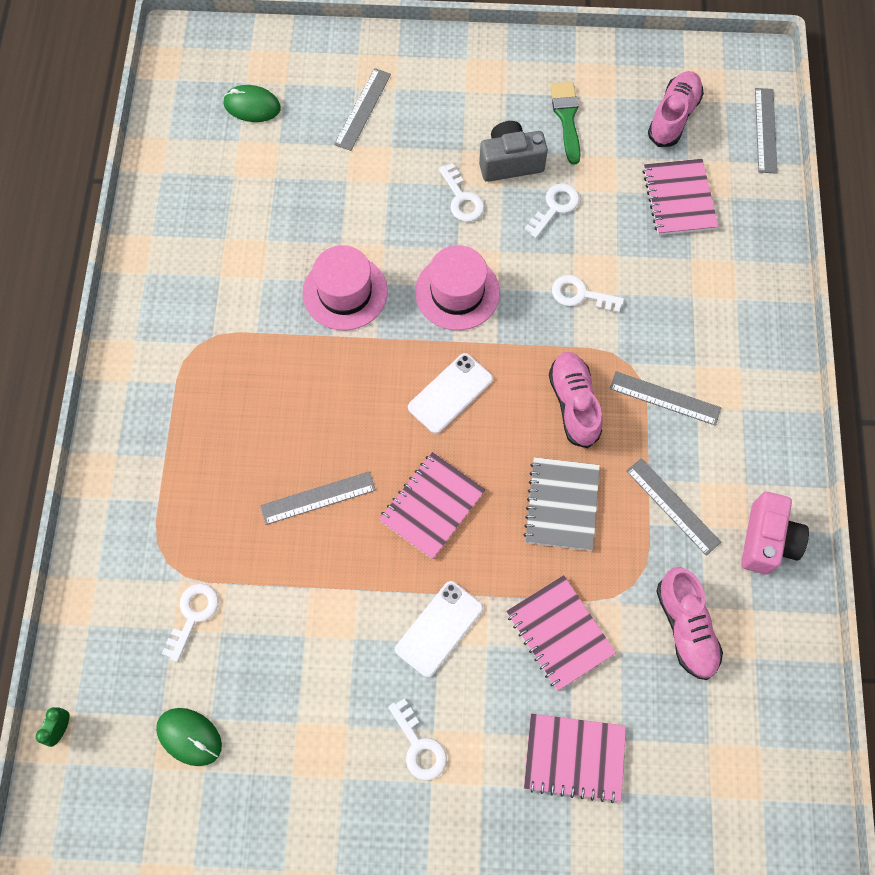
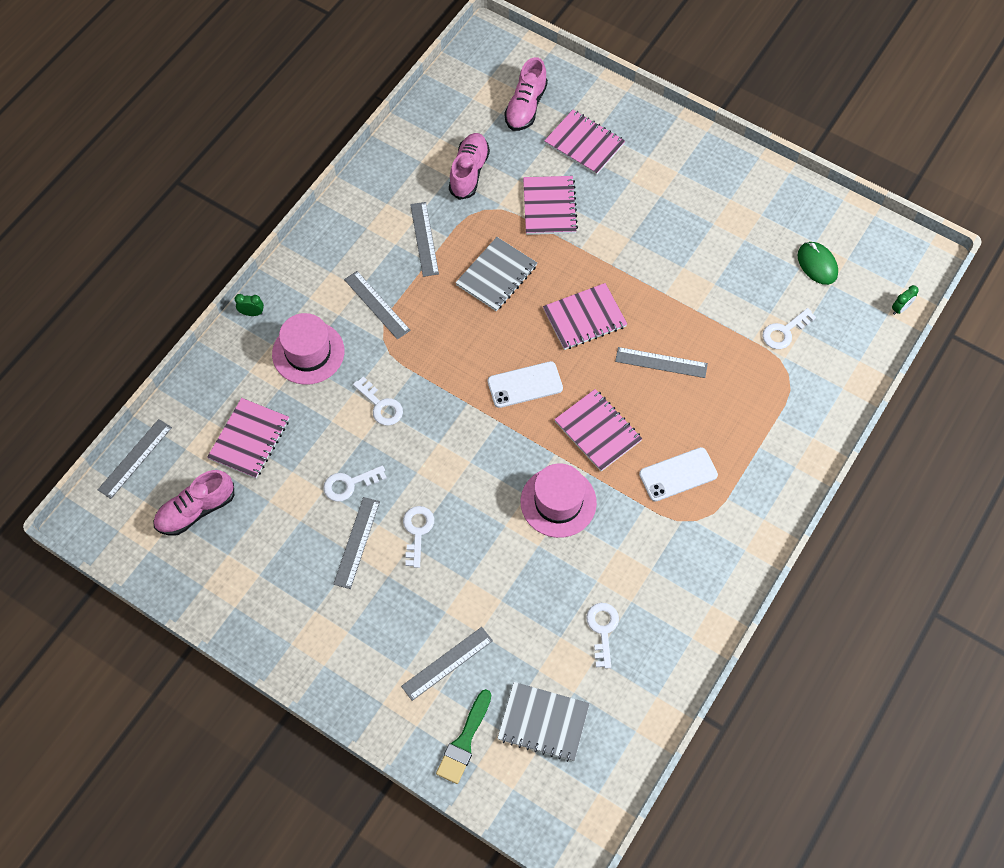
camera: 150 degrees left, 5 degrees down
(252, 106) = (543, 722): green mouse -> grey notebook
(345, 384) = (598, 431): none -> pink notebook
(419, 746) = (674, 192): white key -> white key (602, 630)
(439, 628) = (624, 246): white phone -> white phone (678, 474)
(457, 292) = (471, 456): pink hat -> pink hat (308, 352)
(510, 162) = (357, 542): grey camera -> grey ruler
(566, 118) = (282, 557): green brush -> green brush (464, 741)
(574, 404) = (442, 333): pink shoe -> pink shoe (526, 107)
(767, 540) = (381, 191): pink camera -> none
(782, 319) = (252, 313): none -> green clock

